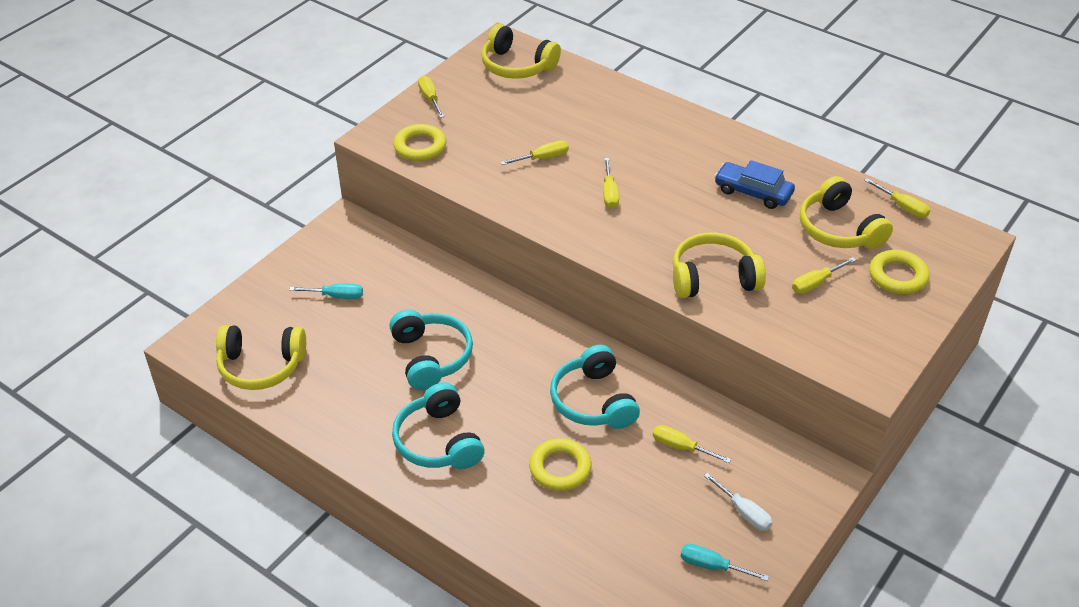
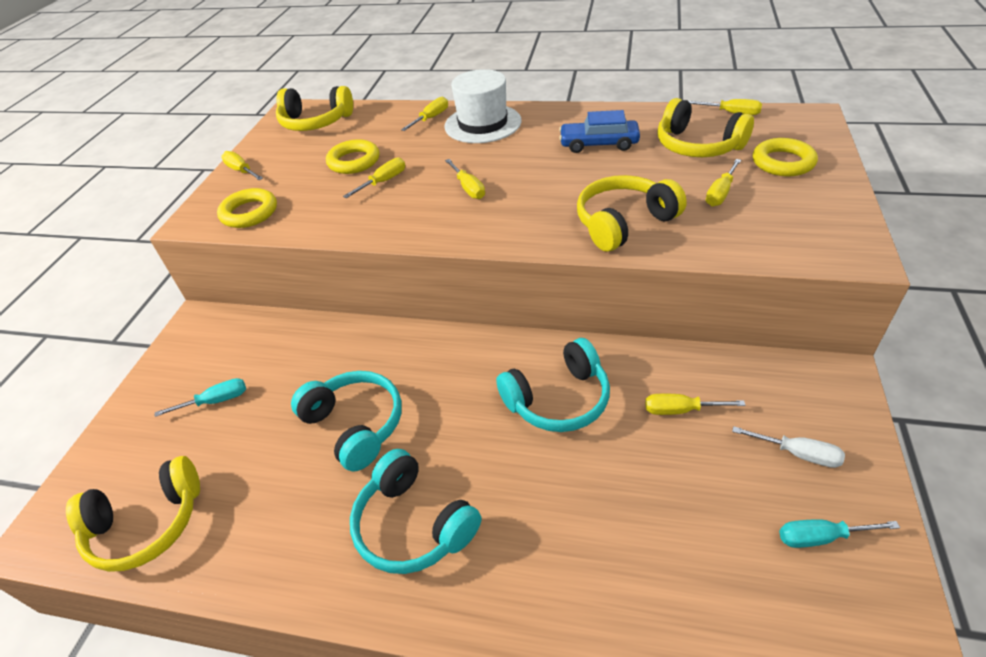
camera: 20 degrees left, 0 degrees up
(560, 468) = (573, 494): yellow ring -> yellow ring (354, 161)
(593, 401) = (558, 399): turquoise headphones -> turquoise headphones turned 75 degrees counterclockwise
(622, 102) = (431, 118): none -> yellow screwdriver
(665, 128) = (483, 124): none -> white hat

